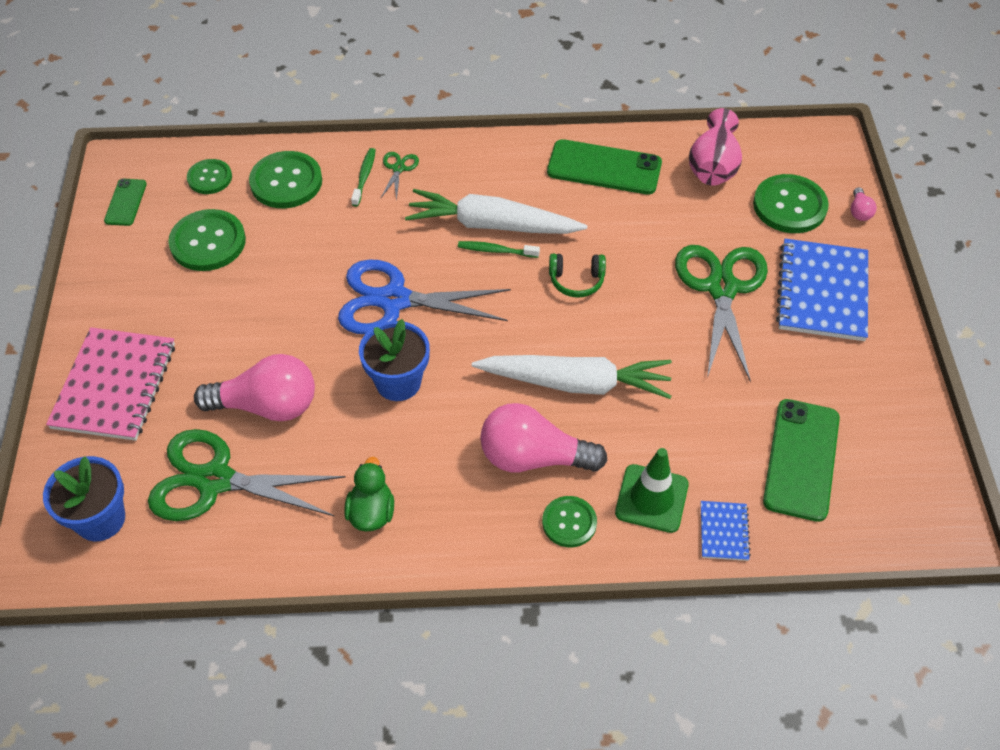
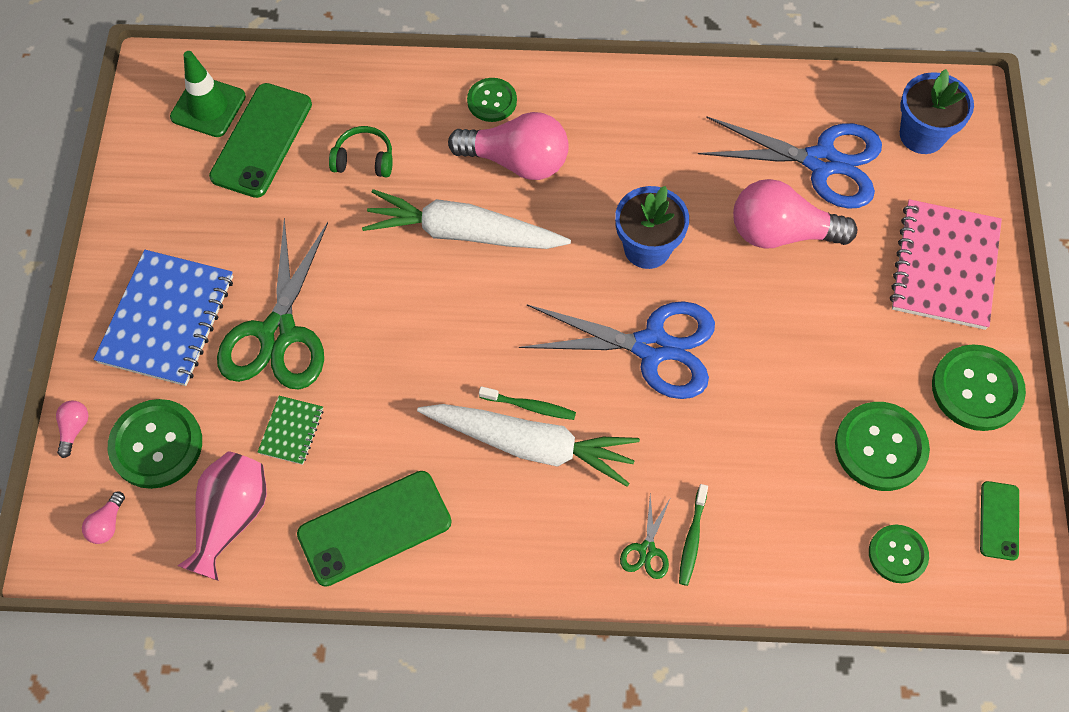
camera: 175 degrees left, 10 degrees up
(215, 480) = (821, 162): green scissors -> blue scissors
(286, 182) = (795, 539): green button -> green button (976, 389)
(371, 512) = (672, 122): green duck -> none
(576, 281) = (441, 356): green headphones -> green headphones (364, 160)
(604, 168) = (374, 528): green phone -> green phone turned 45 degrees counterclockwise
(651, 498) = (412, 116): green traffic cone -> green traffic cone (208, 107)
(686, 221) = (291, 431): none -> green notebook
(724, 532) = (355, 83): blue notebook -> none
(803, 157) = (107, 524): none -> pink light bulb

